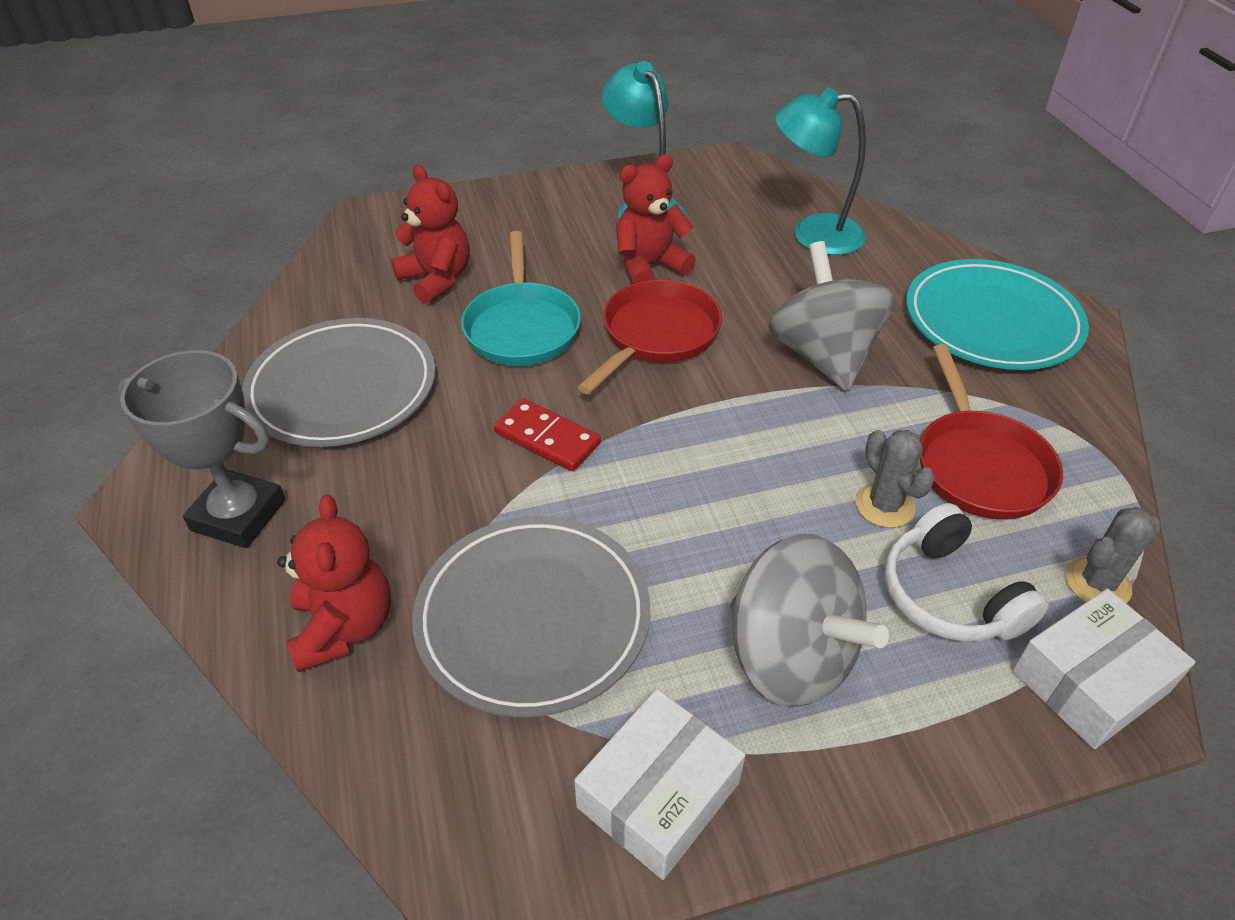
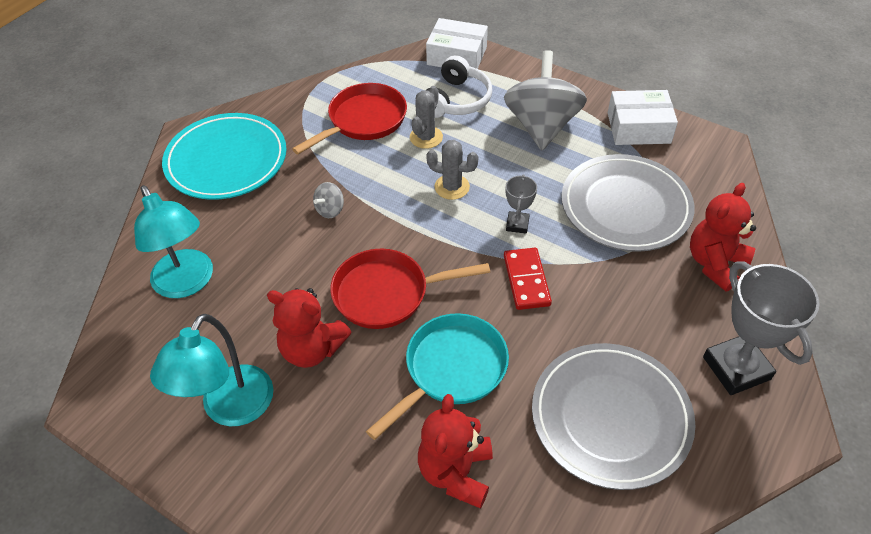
camera: 130 degrees left, 5 degrees up
(631, 487) = (517, 224): none -> grey trophy
(823, 356) = (330, 210): grey spinning top -> grey spinning top, size x0.41
(1097, 583) = (402, 68): grey cactus -> grey cactus (452, 187)

